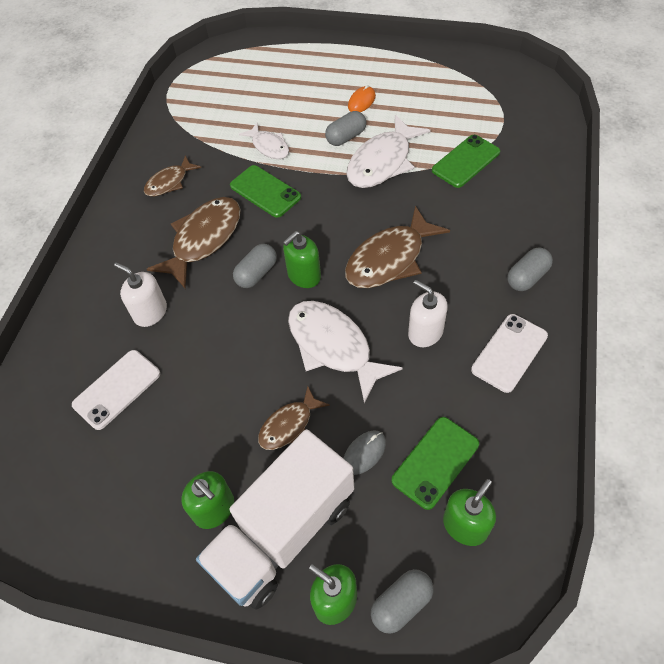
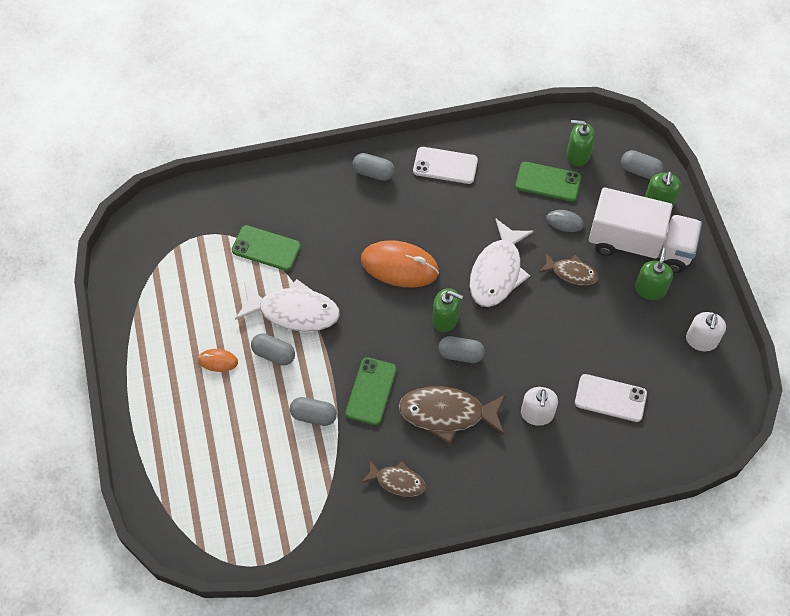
camera: 120 degrees left, 5 degrees up
(269, 146) = (313, 415): white fish -> grey capsule
(389, 259) = (399, 266): brown fish -> orange mouse
(425, 332) = (455, 219): white soap dispenser -> white soap dispenser (701, 340)

